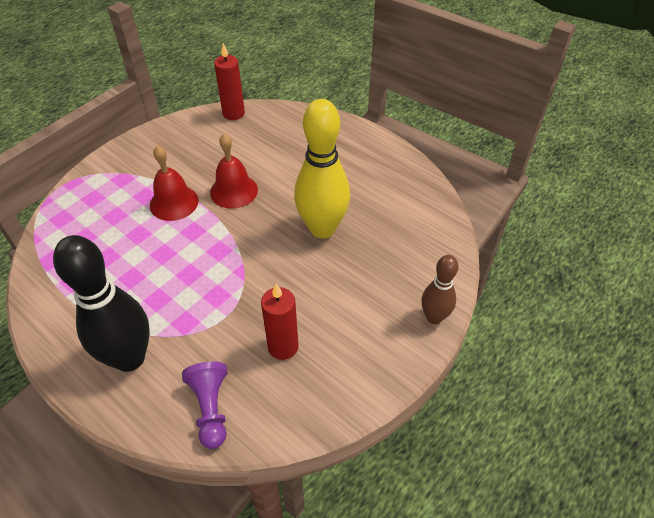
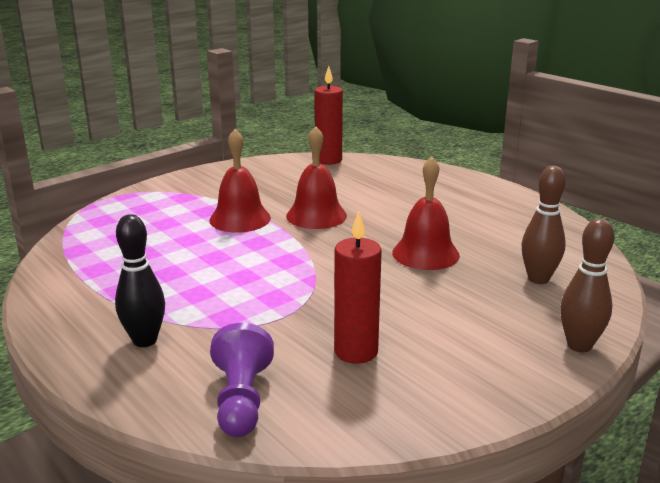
camera: 10 degrees right, 25 degrees down
(129, 358) = (145, 340): black bowling pin -> black bowling pin, size x0.55
(322, 228) = (425, 254): yellow bowling pin -> red bell
(405, 247) = (538, 279): none -> brown bowling pin

